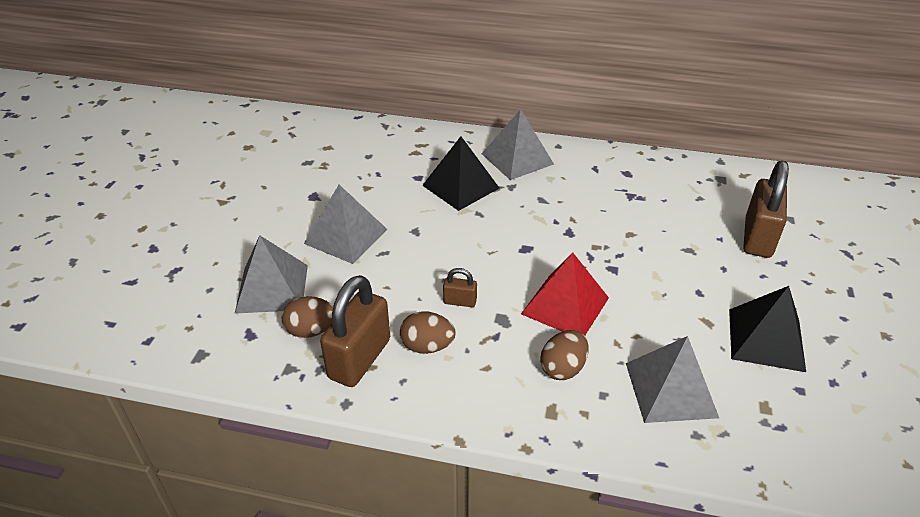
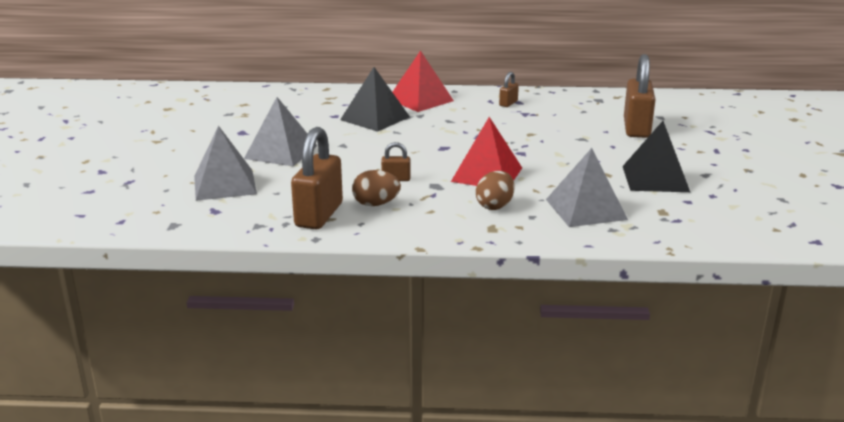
camera: 10 degrees left, 15 degrees down
(311, 330) = (270, 204): brown egg -> none
(517, 158) = (420, 100): grey pyramid -> red pyramid
(615, 175) = (508, 103): none -> brown padlock

